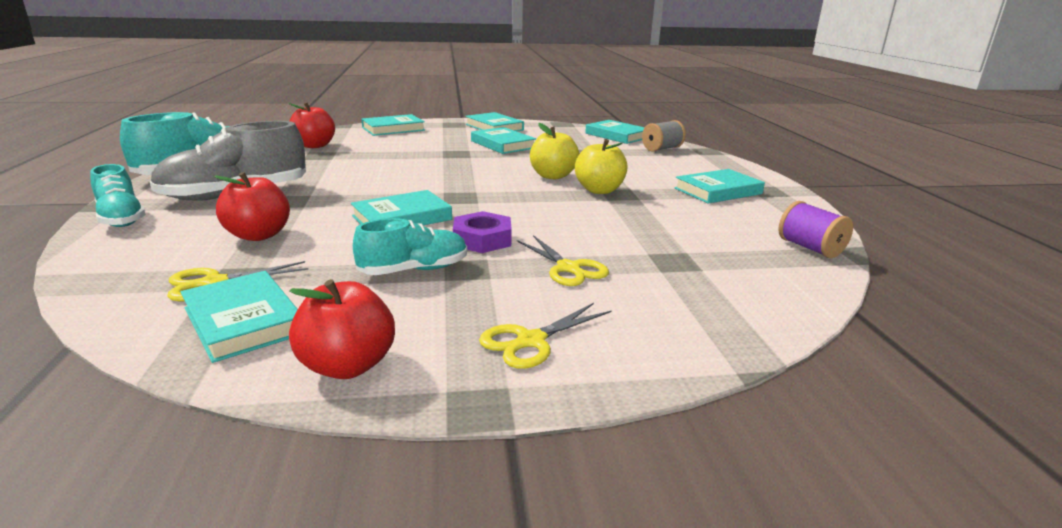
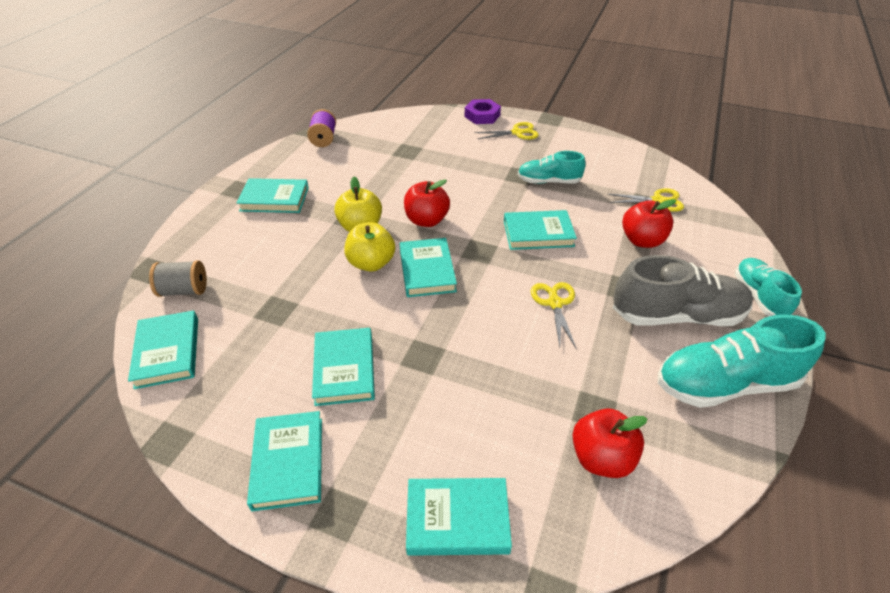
camera: 150 degrees left, 20 degrees up
(243, 321) = (636, 172): turquoise book -> turquoise book (427, 270)
(347, 366) = (591, 142): red apple -> red apple (426, 220)
(482, 239) = (496, 195): purple nut -> purple nut (482, 116)
(568, 268) = (467, 161): yellow scissors -> yellow scissors (555, 303)

